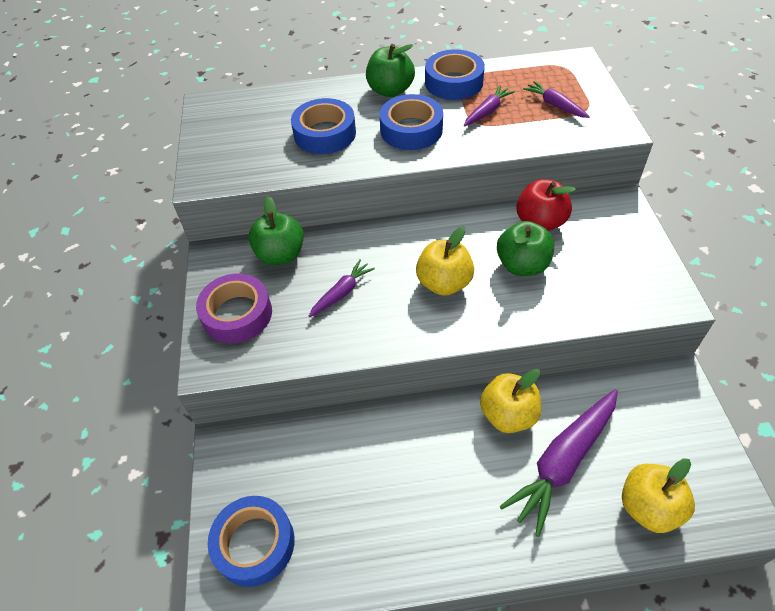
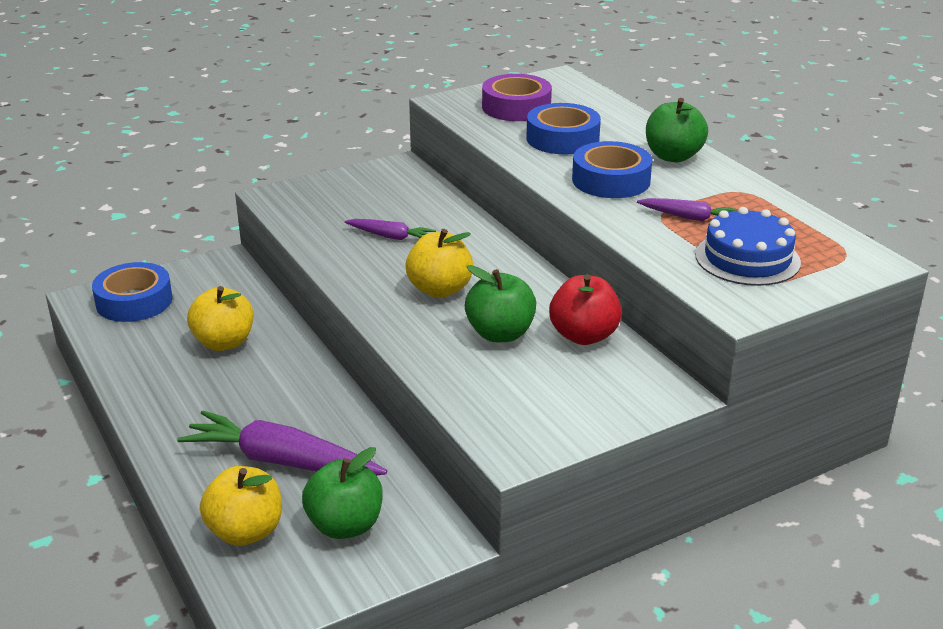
camera: 65 degrees right, 20 degrees down
(237, 314) = (334, 193): purple tape -> purple tape (516, 107)
(280, 255) = (421, 195): green apple -> green apple (345, 525)
(453, 82) = (728, 188): blue tape -> none
(508, 415) = (327, 414): yellow apple -> yellow apple (224, 342)
(555, 105) = (747, 258): purple carrot -> blue cake

